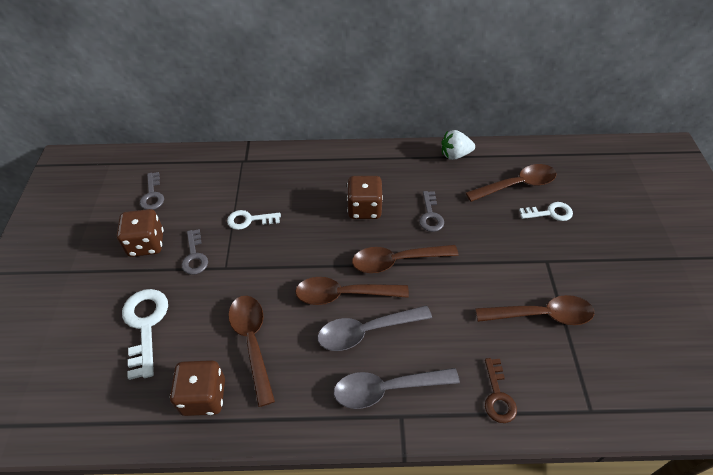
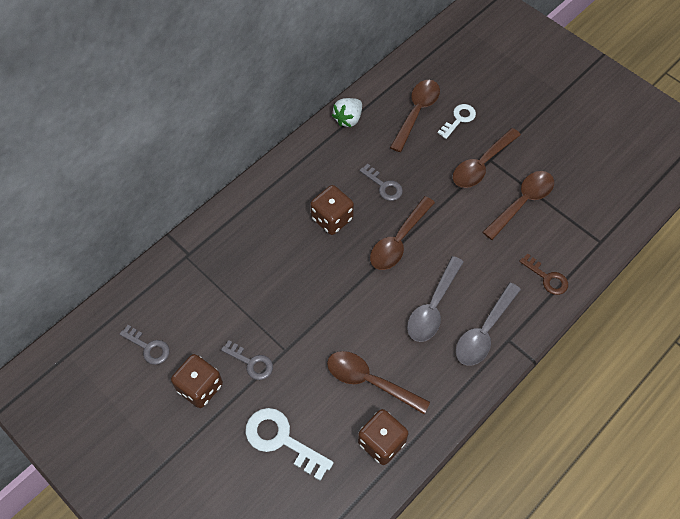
camera: 45 degrees left, 10 degrees up
(249, 220) = (256, 300): white key -> none
(343, 294) = (390, 295): brown spoon -> brown spoon (481, 165)

